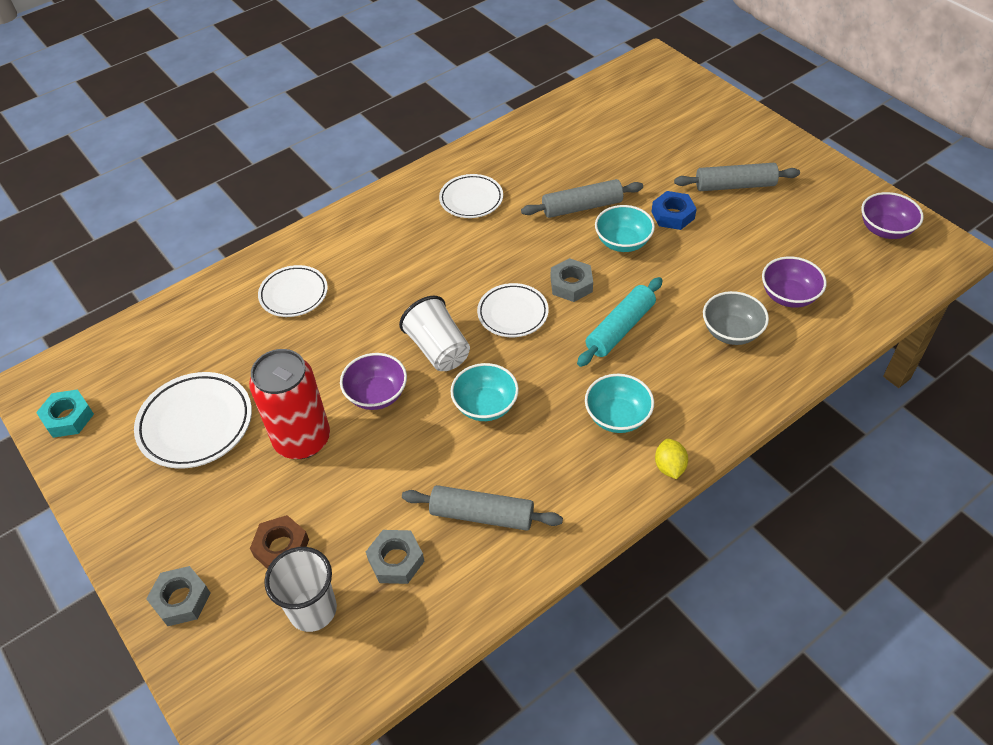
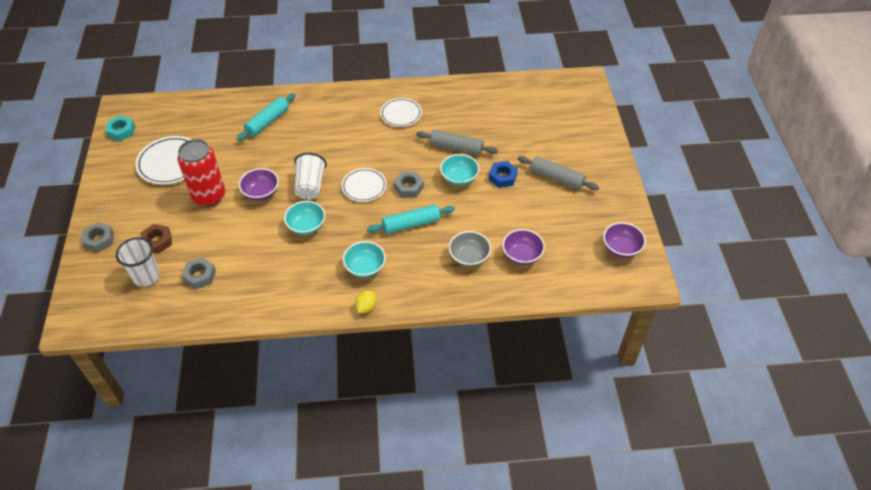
camera: 30 degrees right, 0 degrees up
(294, 294) = (268, 122): white plate -> turquoise rolling pin
(482, 514) = (256, 277): grey rolling pin -> none

